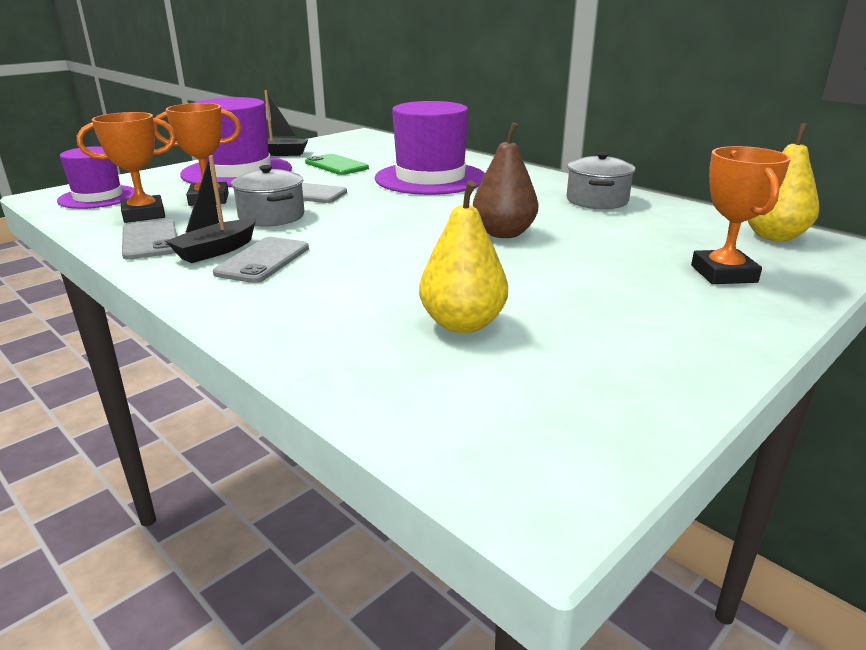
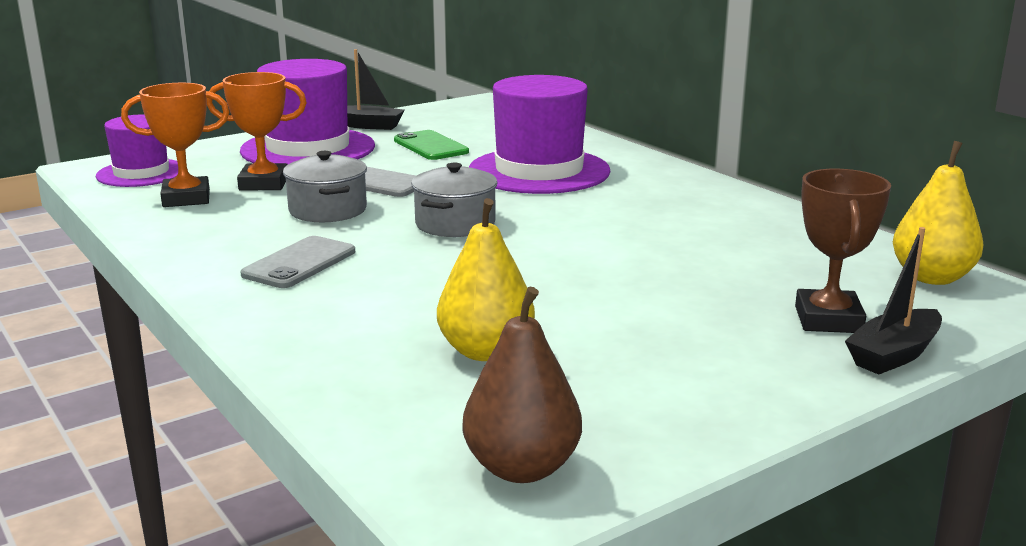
camera: 10 degrees right, 5 degrees down
(150, 240) = (185, 230): grey phone -> none
(216, 250) = (252, 248): black boat -> black boat (894, 355)
(503, 233) = (590, 250): brown pear -> brown pear (522, 468)
(597, 200) = (734, 214): grey pot -> grey pot (455, 224)
(723, 274) = (828, 319): orange trophy -> brown trophy

